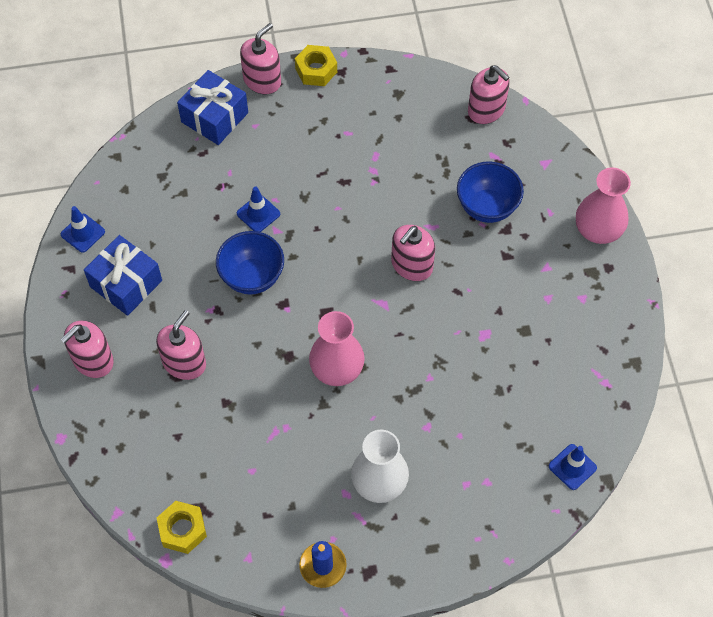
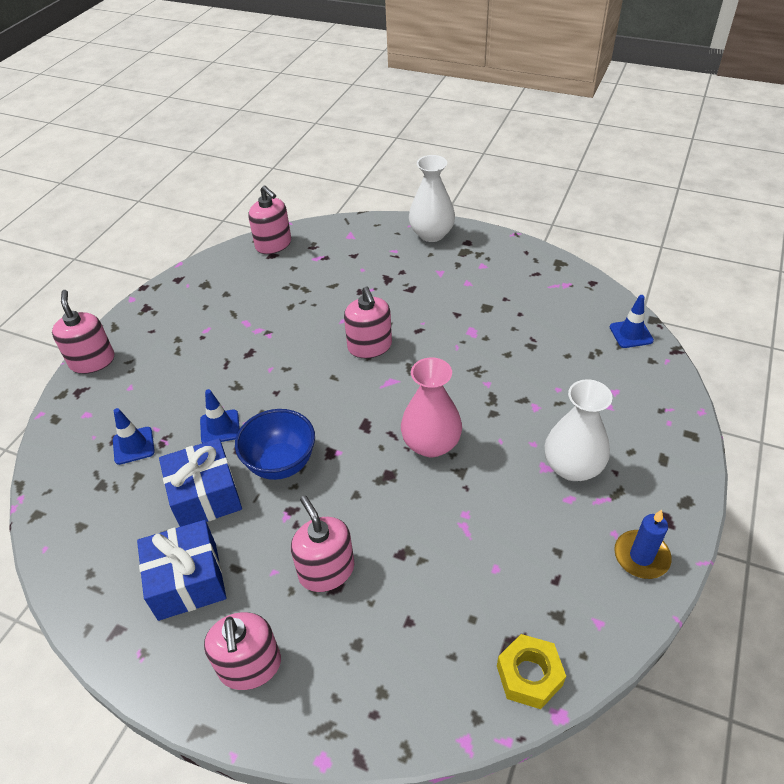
camera: 55 degrees left, 15 degrees down
(83, 233) = (88, 594): blue traffic cone -> blue traffic cone (133, 445)
(214, 117) = (88, 412): blue gift -> blue gift (205, 495)
(316, 70) = (126, 322): yellow nut -> none
(486, 109) = (273, 244): pink soap dispenser -> pink soap dispenser turned 60 degrees clockwise
(487, 207) = (358, 280): blue bowl -> none
(598, 230) = (431, 234): pink vase -> white vase

